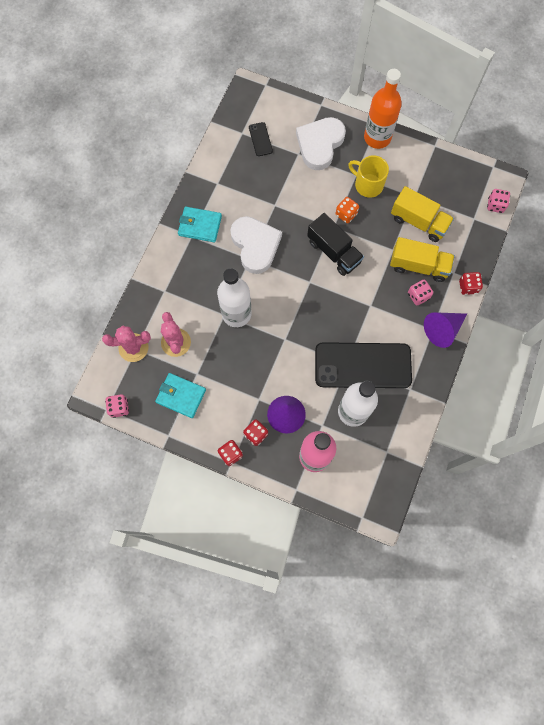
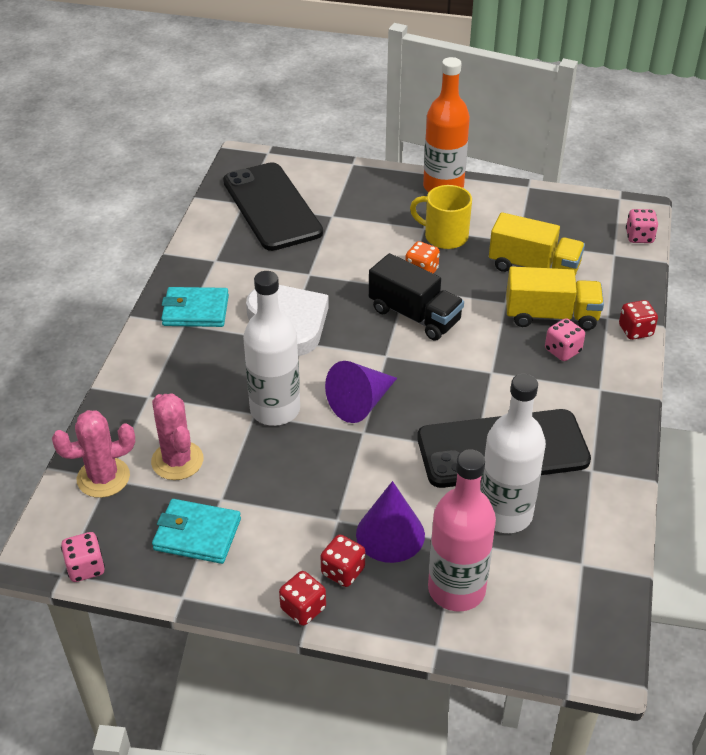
camera: 10 degrees left, 30 degrees down
(260, 139) = (272, 207): black phone -> black phone, size x2.41
(320, 144) = (361, 203): white heart -> none
(442, 330) = (615, 387): purple cone -> purple cone (360, 403)

